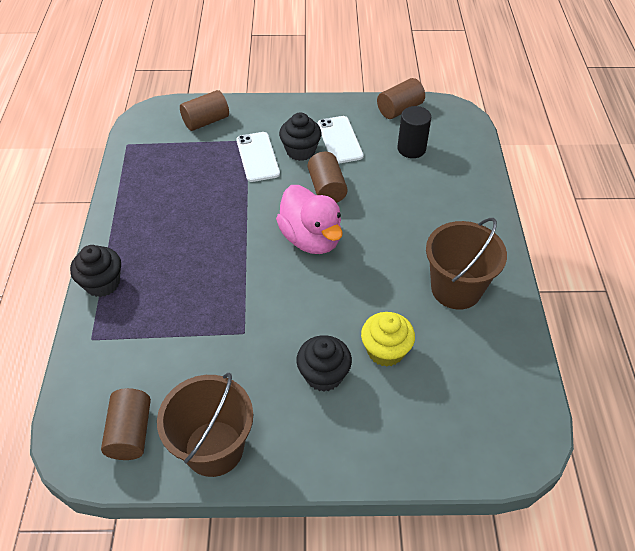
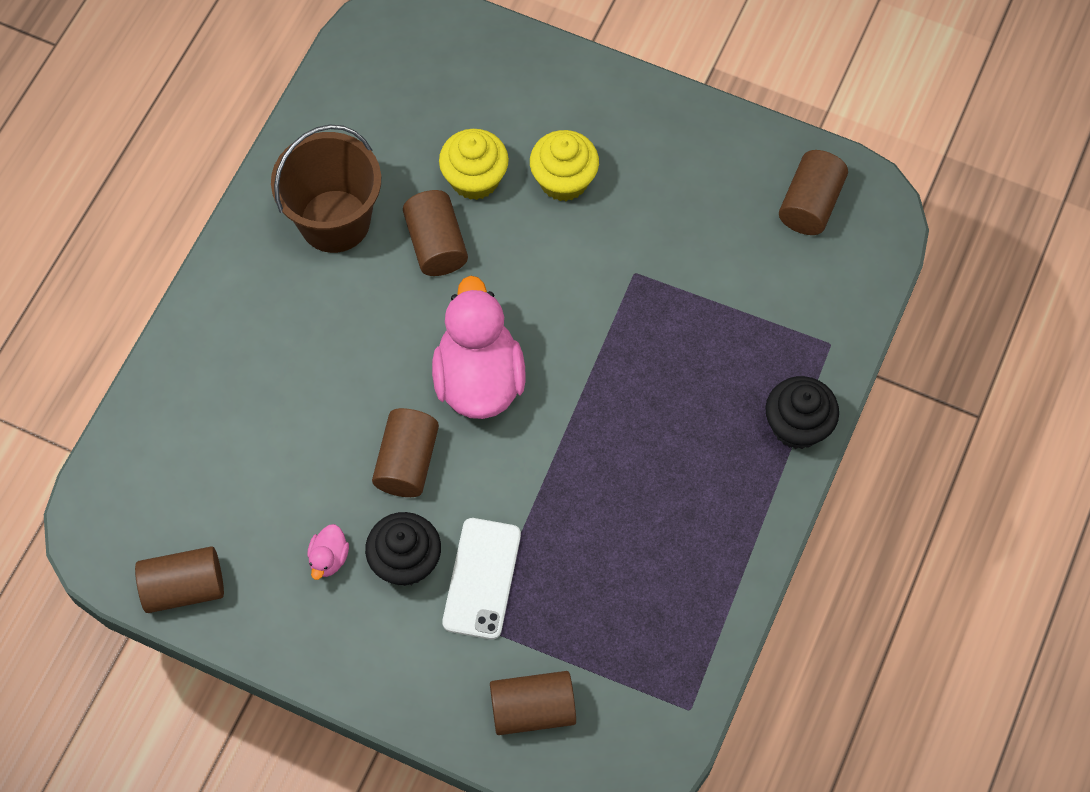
camera: 155 degrees left, 15 degrees up
(214, 448) = (723, 150): brown bucket -> none
(323, 375) = (564, 180): black cupcake -> yellow cupcake
(339, 140) = (329, 558): white phone -> pink duck
(384, 300) = (436, 244): none -> brown cylinder
(411, 149) = (227, 486): black cylinder -> none

